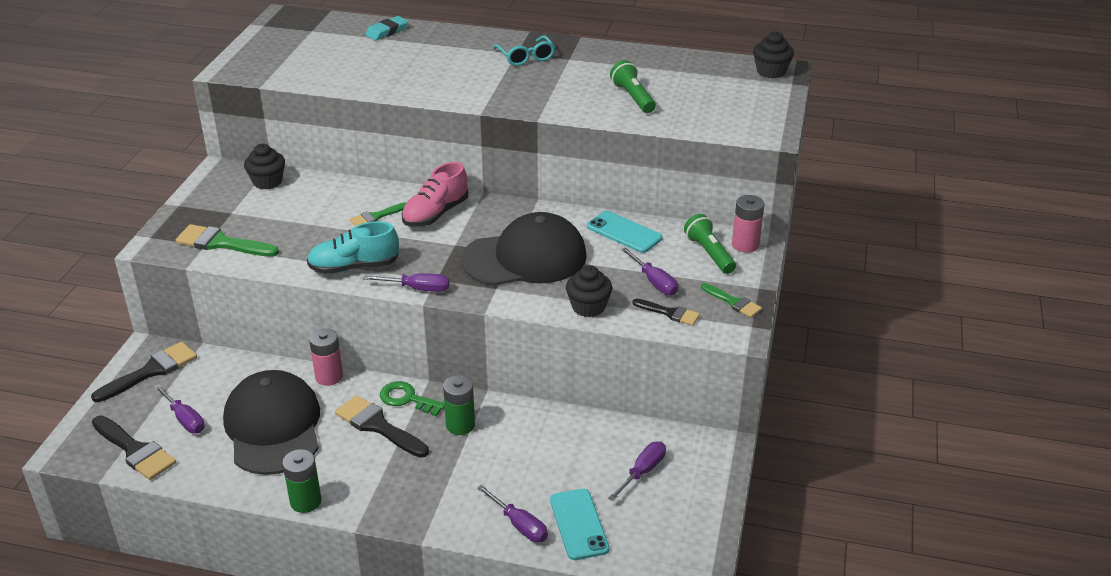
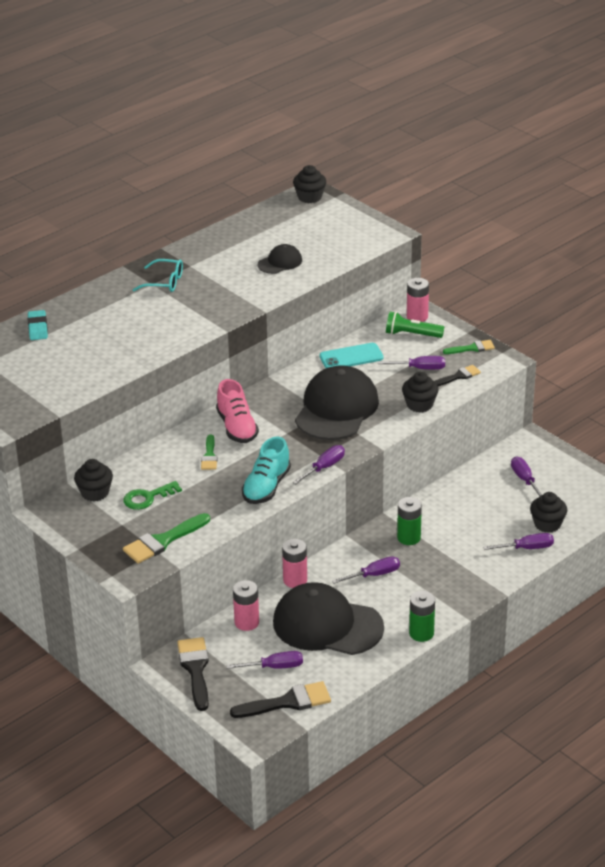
camera: 55 degrees left, 0 degrees up
(242, 373) = (246, 622): none -> pink battery
(378, 426) = (374, 575): black brush -> purple screwdriver
(407, 399) = (357, 552): green key -> green key (147, 498)
(578, 524) = (547, 524): turquoise phone -> black cupcake
(633, 97) = (280, 262): green flashlight -> black cap

